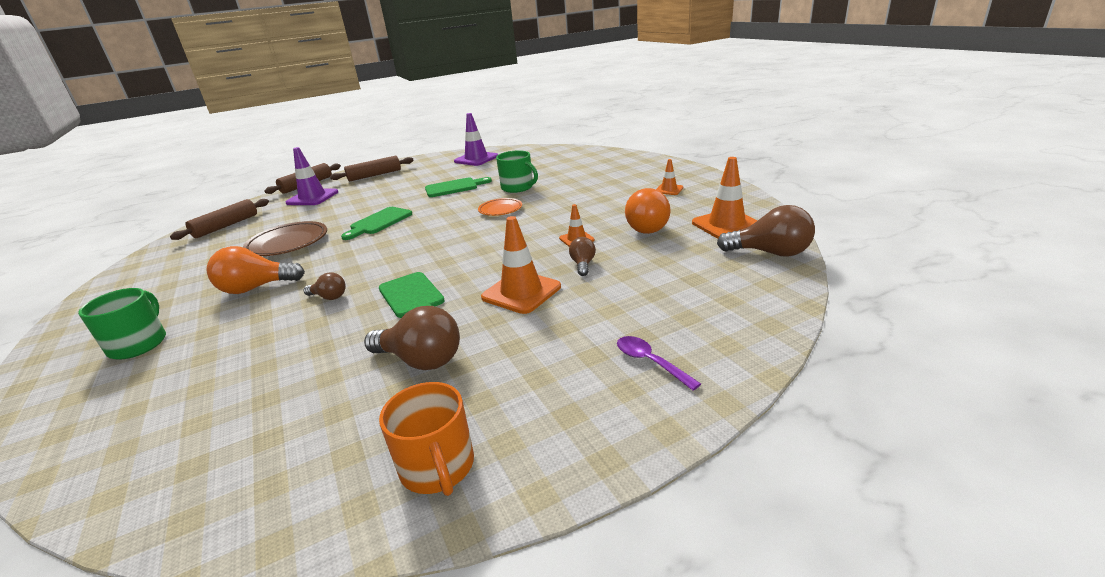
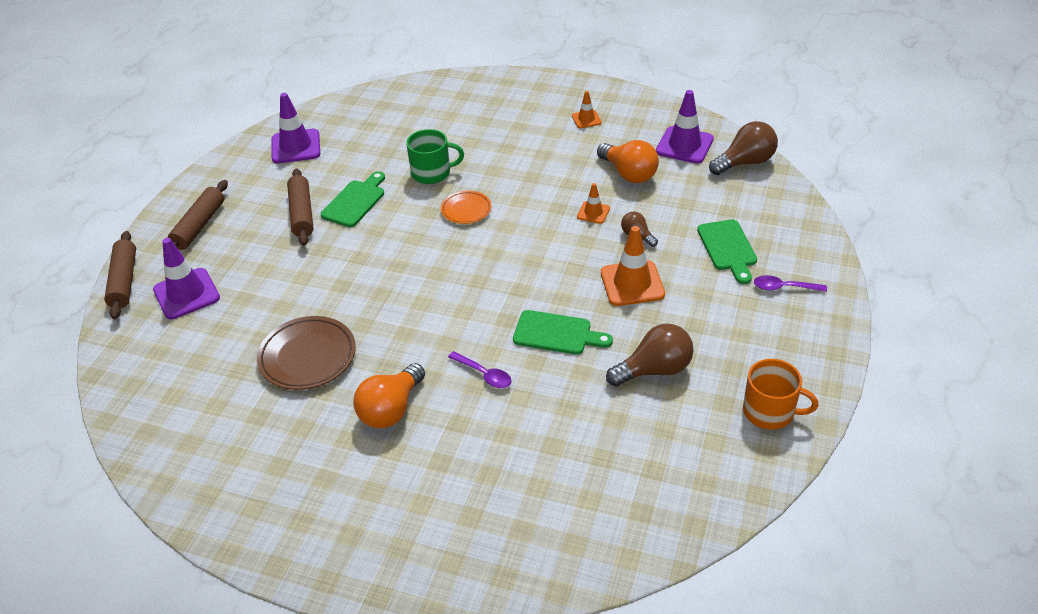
camera: 45 degrees left, 15 degrees up
(139, 344) = (400, 508): green mug -> none
(226, 226) = (158, 383): brown rolling pin -> brown rolling pin (302, 213)
(329, 297) = (484, 374): brown light bulb -> purple spoon
(379, 222) = (360, 284): green cutting board -> green cutting board (728, 248)
(726, 225) = (684, 145): orange traffic cone -> purple traffic cone

